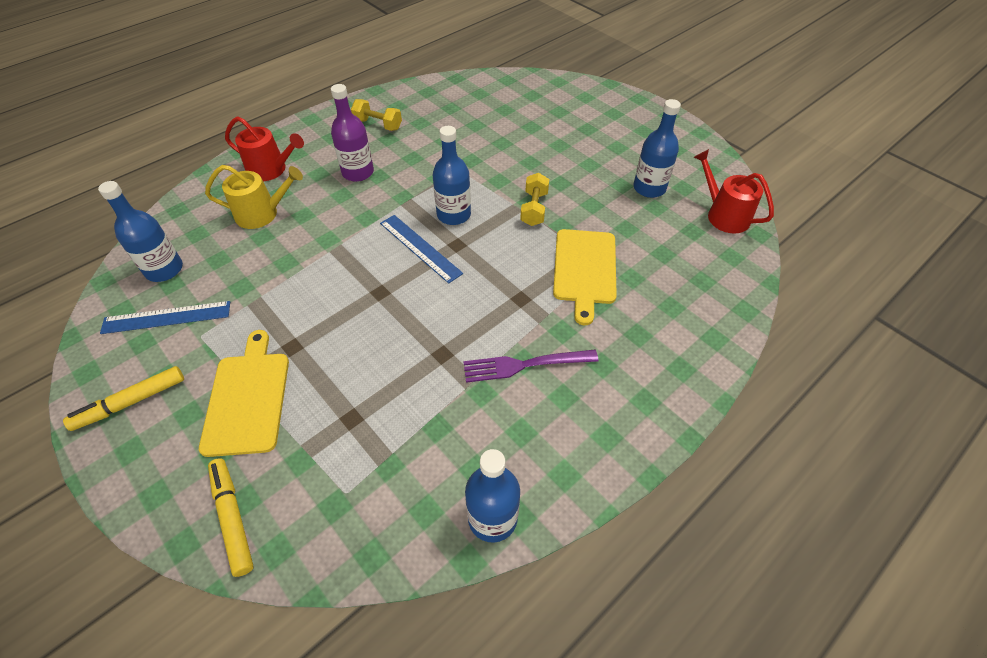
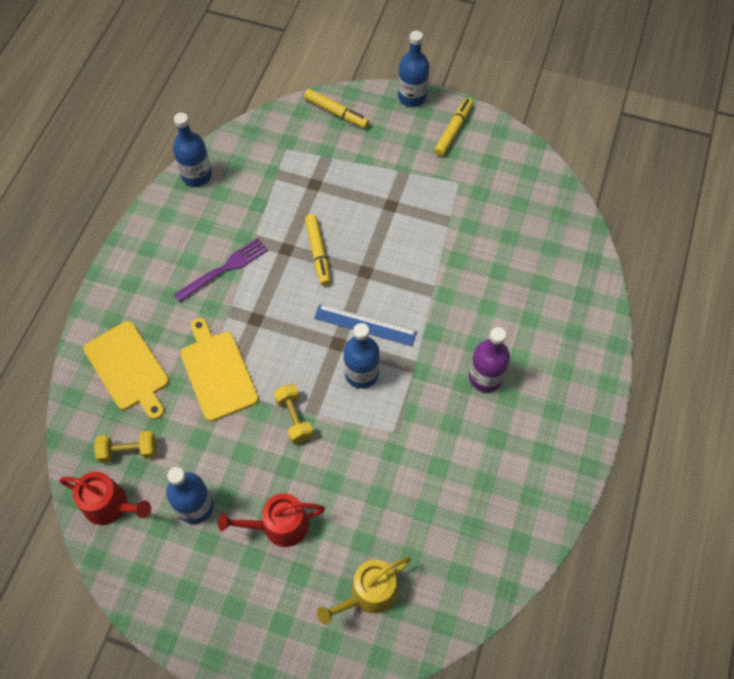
camera: 150 degrees right, 10 degrees up
(164, 269) = (537, 210): blue bottle -> blue bottle (412, 97)
(166, 317) = (493, 182): blue ruler -> none
(248, 398) = (387, 165): yellow cutting board -> yellow cutting board (128, 368)
(262, 214) = (521, 291): yellow watering can -> yellow watering can (369, 594)
(271, 170) = (565, 339): red watering can -> red watering can (279, 526)
(378, 125) = (524, 453): yellow dumbbell -> yellow dumbbell (129, 451)
(411, 333) = (318, 253): none -> yellow marker

